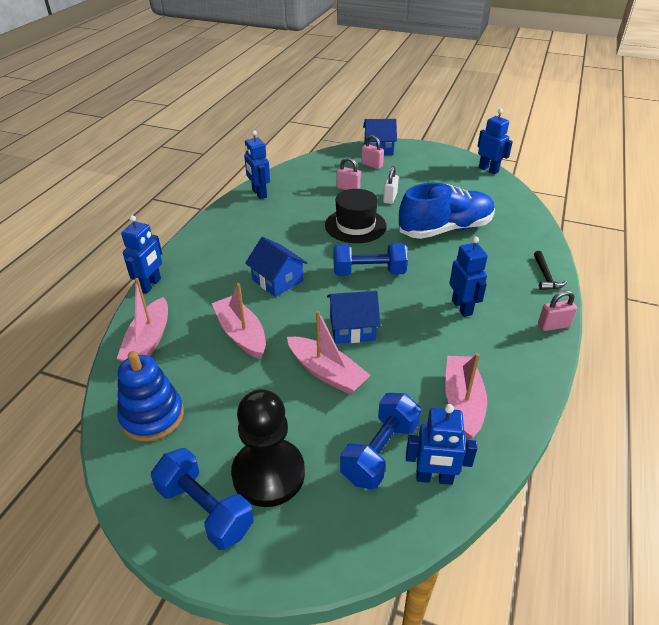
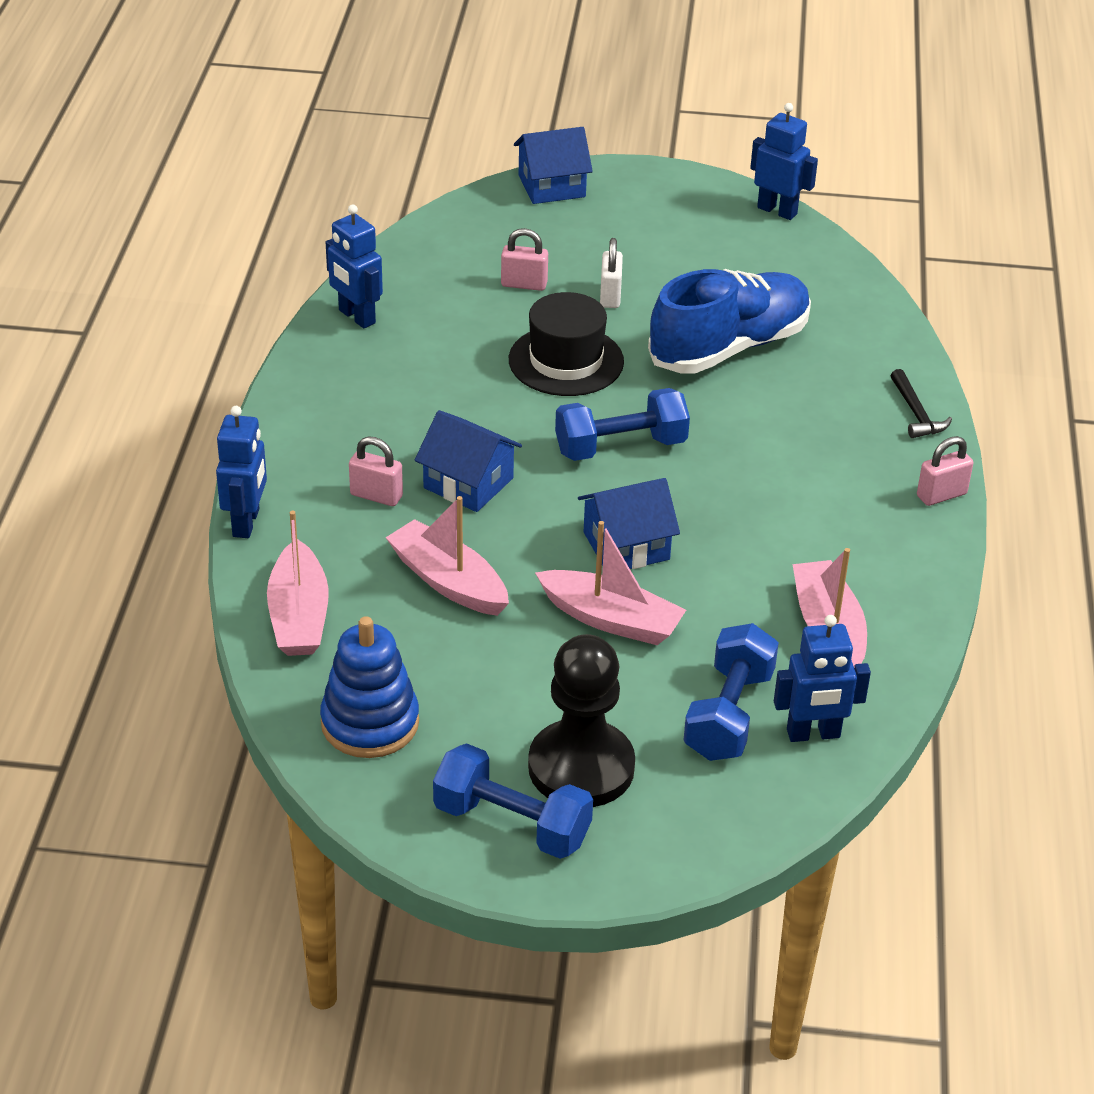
camera: 15 degrees left, 0 degrees up
(371, 165) = (551, 227): pink padlock -> pink padlock (376, 496)
(462, 307) = (793, 486): blue robot -> none

